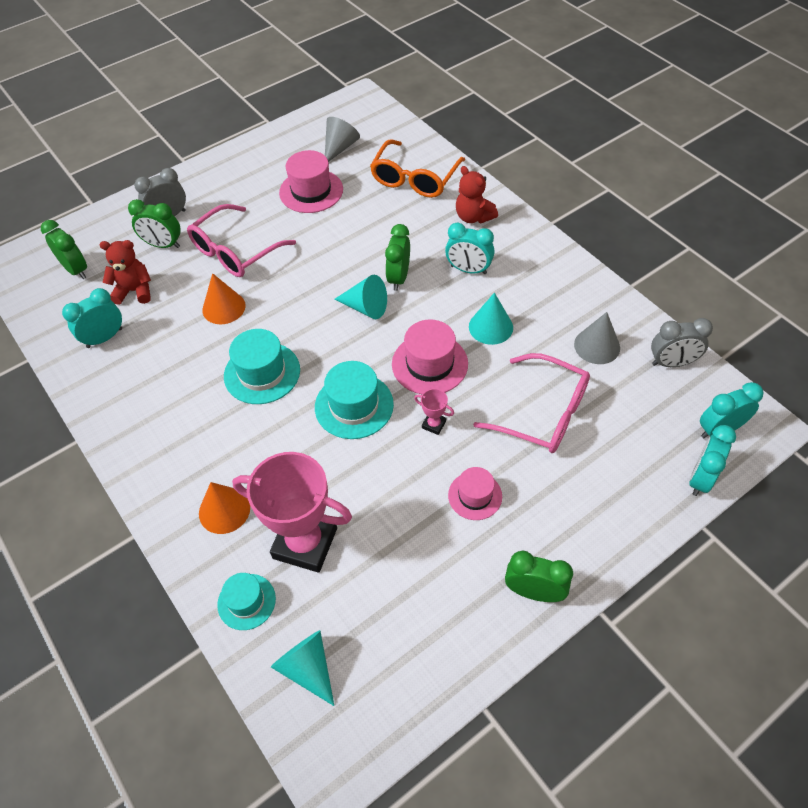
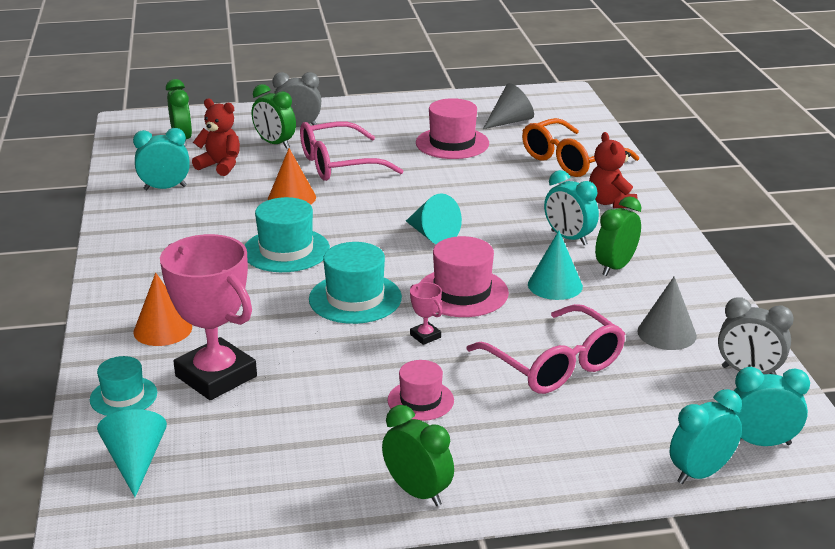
camera: 25 degrees right, 25 degrees down
(398, 278) = (487, 224): green clock -> green clock (615, 267)

